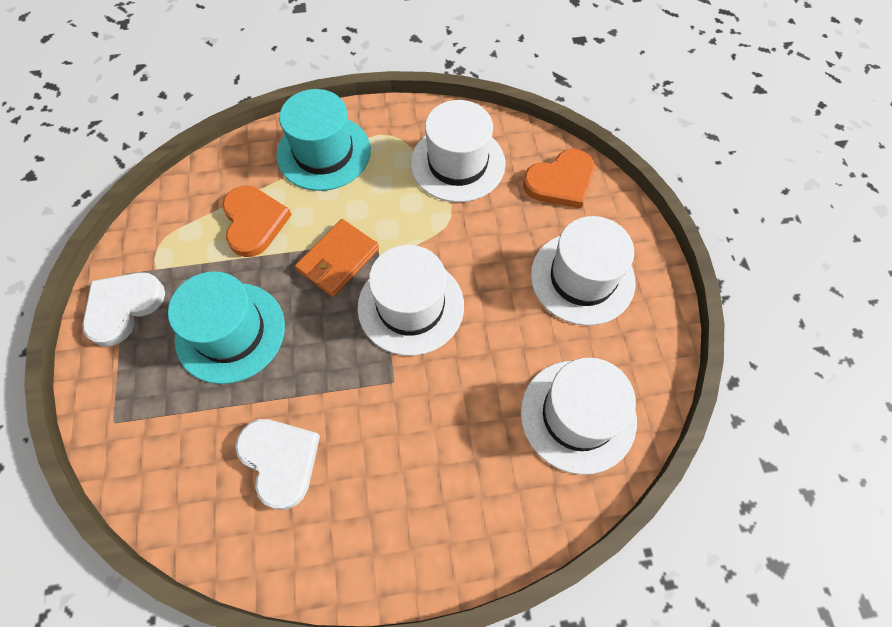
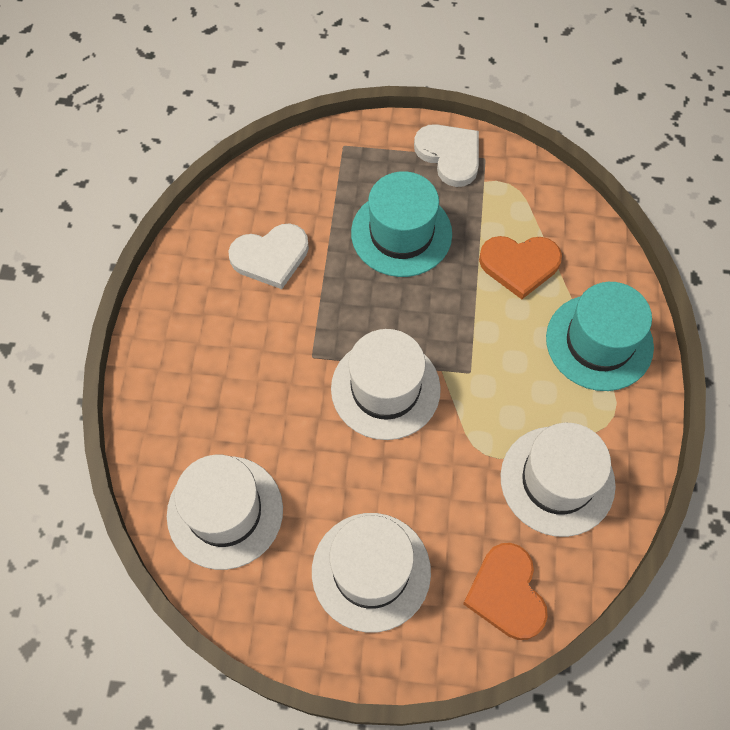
camera: 105 degrees right, 0 degrees up
(338, 260) = (456, 333): orange wallet -> none

